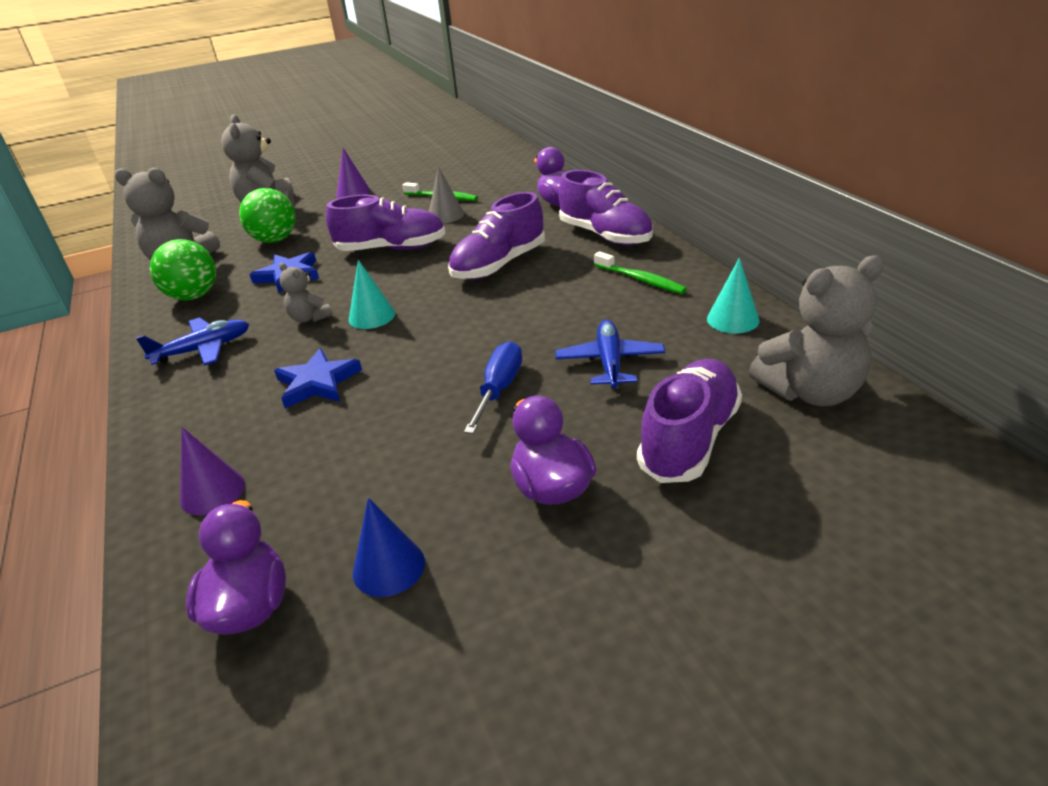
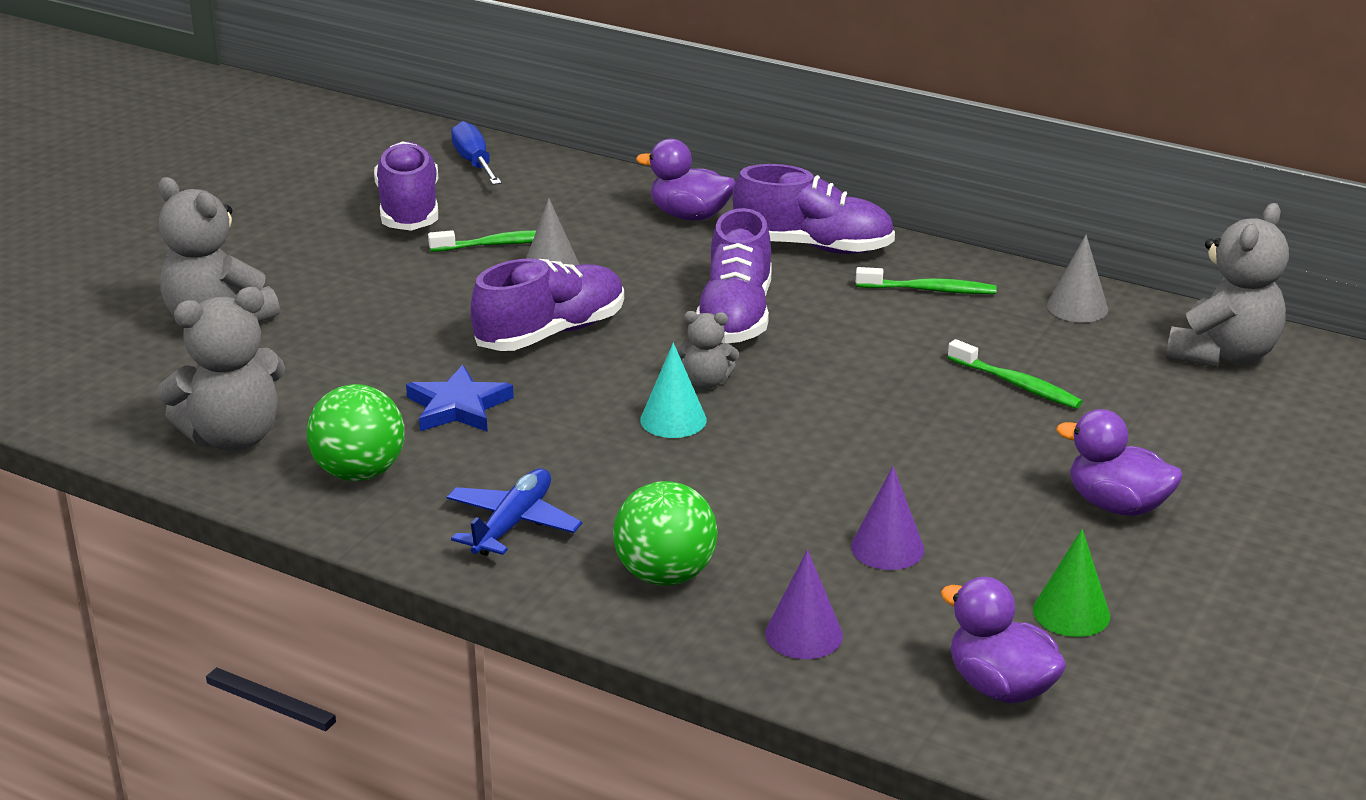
camera: 40 degrees left, 5 degrees down
(275, 240) = (337, 367): green ball -> green ball (665, 575)
(309, 318) = (592, 446): grey teddy bear -> grey teddy bear (706, 382)
(318, 383) = (735, 506): blue star -> none
(353, 192) = (333, 267): purple cone -> purple cone (887, 548)
(388, 567) = (1071, 613): blue cone -> green cone
(499, 389) = (945, 444): blue screwdriver -> blue screwdriver (474, 163)
(609, 362) = (1016, 384): blue plane -> green toothbrush
(689, 438) = (1175, 426): purple shoe -> purple shoe (409, 209)
(733, 319) = (1077, 307): turquoise cone -> grey cone

